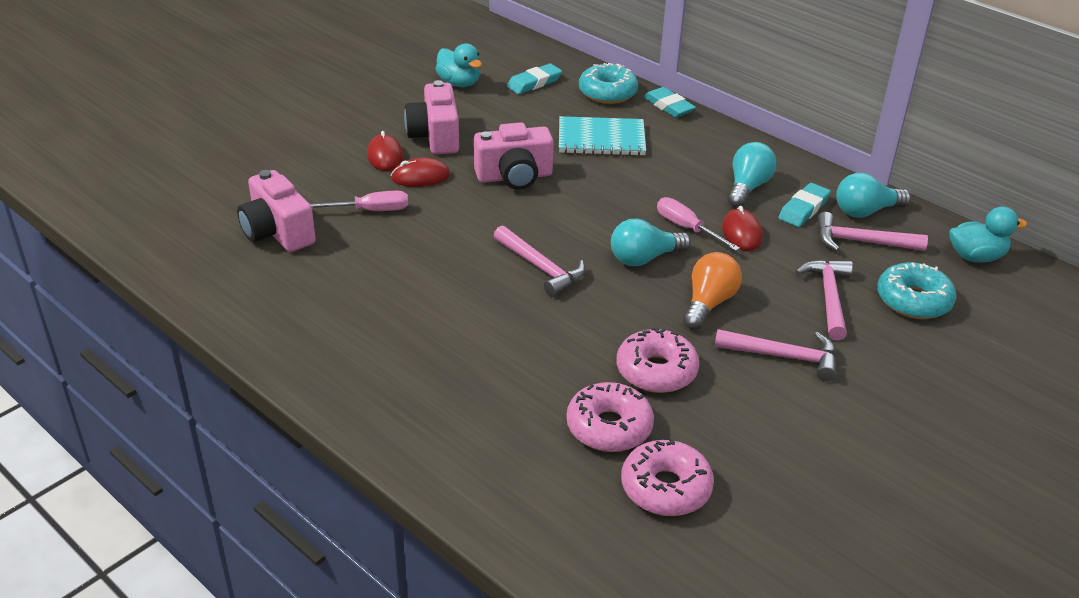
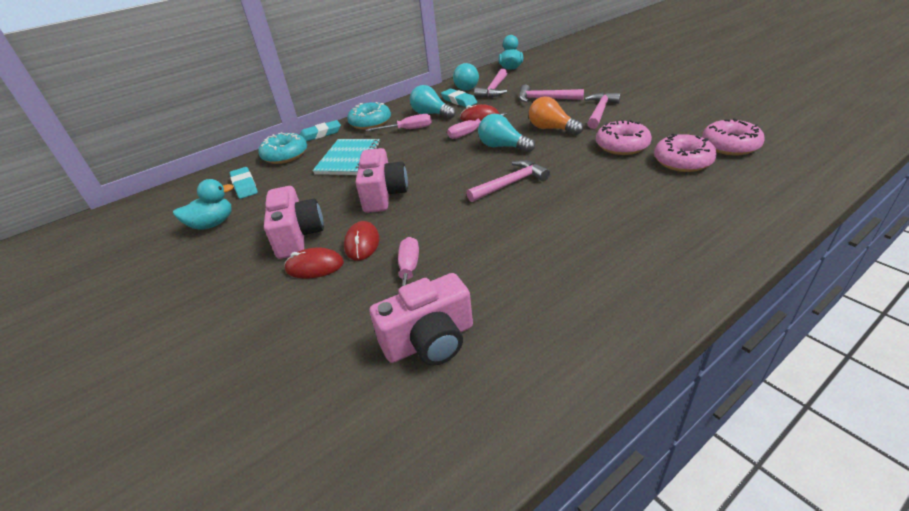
camera: 75 degrees left, 0 degrees up
(435, 136) = (298, 236): pink camera -> pink camera turned 105 degrees counterclockwise
(644, 258) = (502, 146): turquoise light bulb -> turquoise light bulb turned 135 degrees clockwise
(690, 173) = (408, 129): none -> pink screwdriver
(913, 300) = (547, 81): turquoise donut -> turquoise donut (370, 122)

